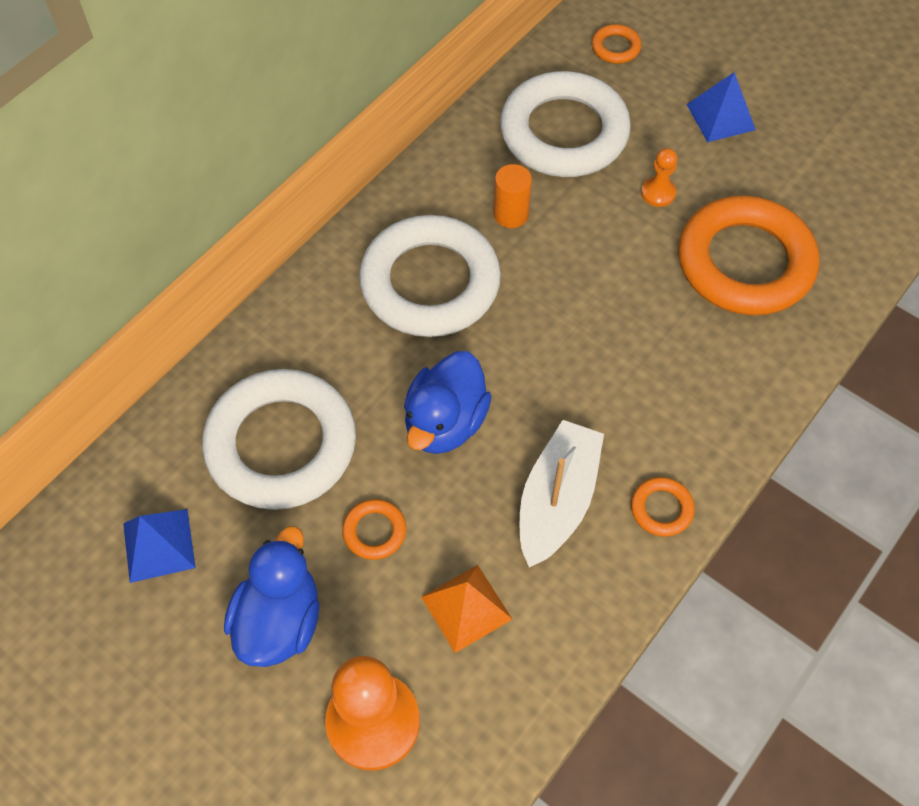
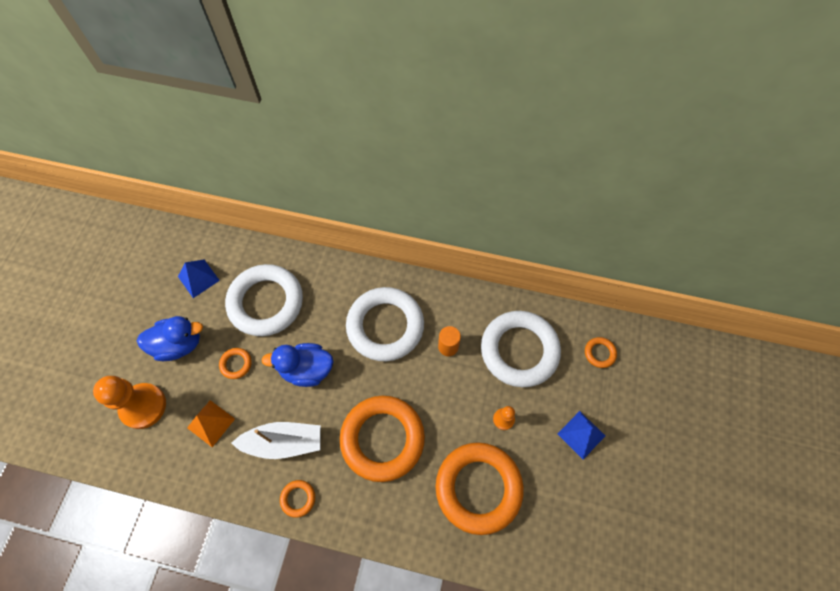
camera: 65 degrees right, 5 degrees up
(617, 355) = (382, 439): none -> orange ring

